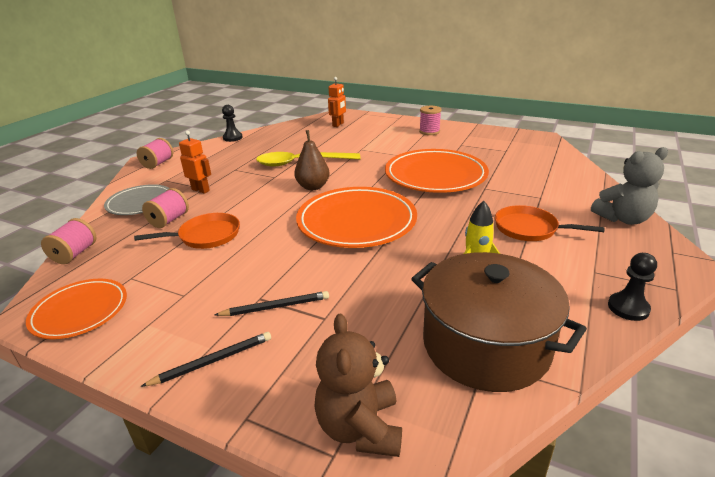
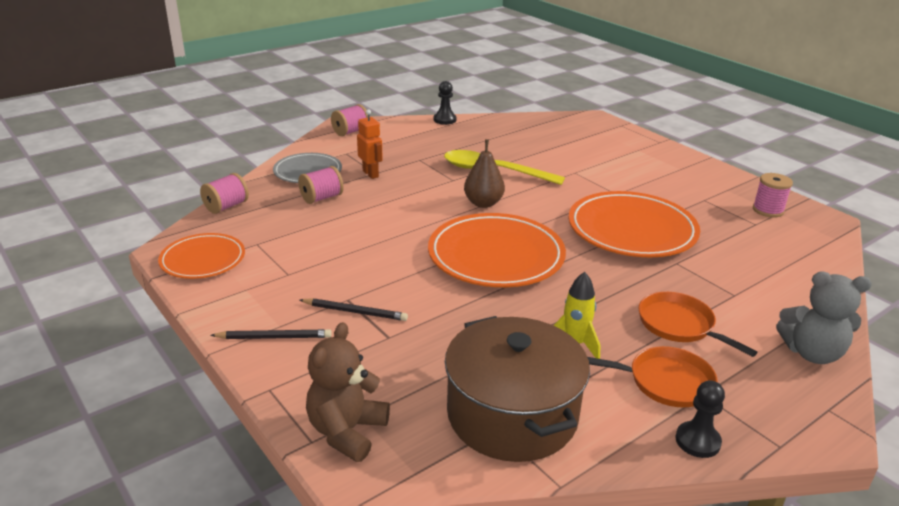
camera: 25 degrees right, 0 degrees up
(206, 236) = (343, 224): orange pan -> orange pan (665, 382)
(338, 124) = (575, 132): orange robot -> none
(429, 132) = (680, 171): pink spool -> pink spool (768, 210)

